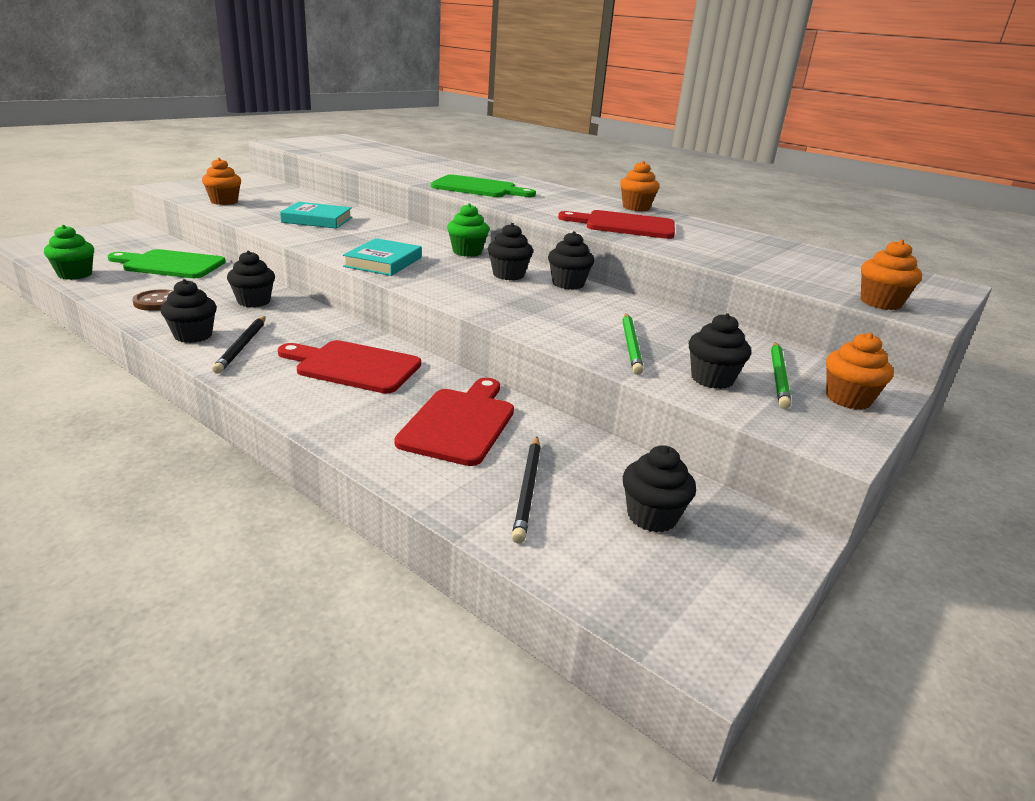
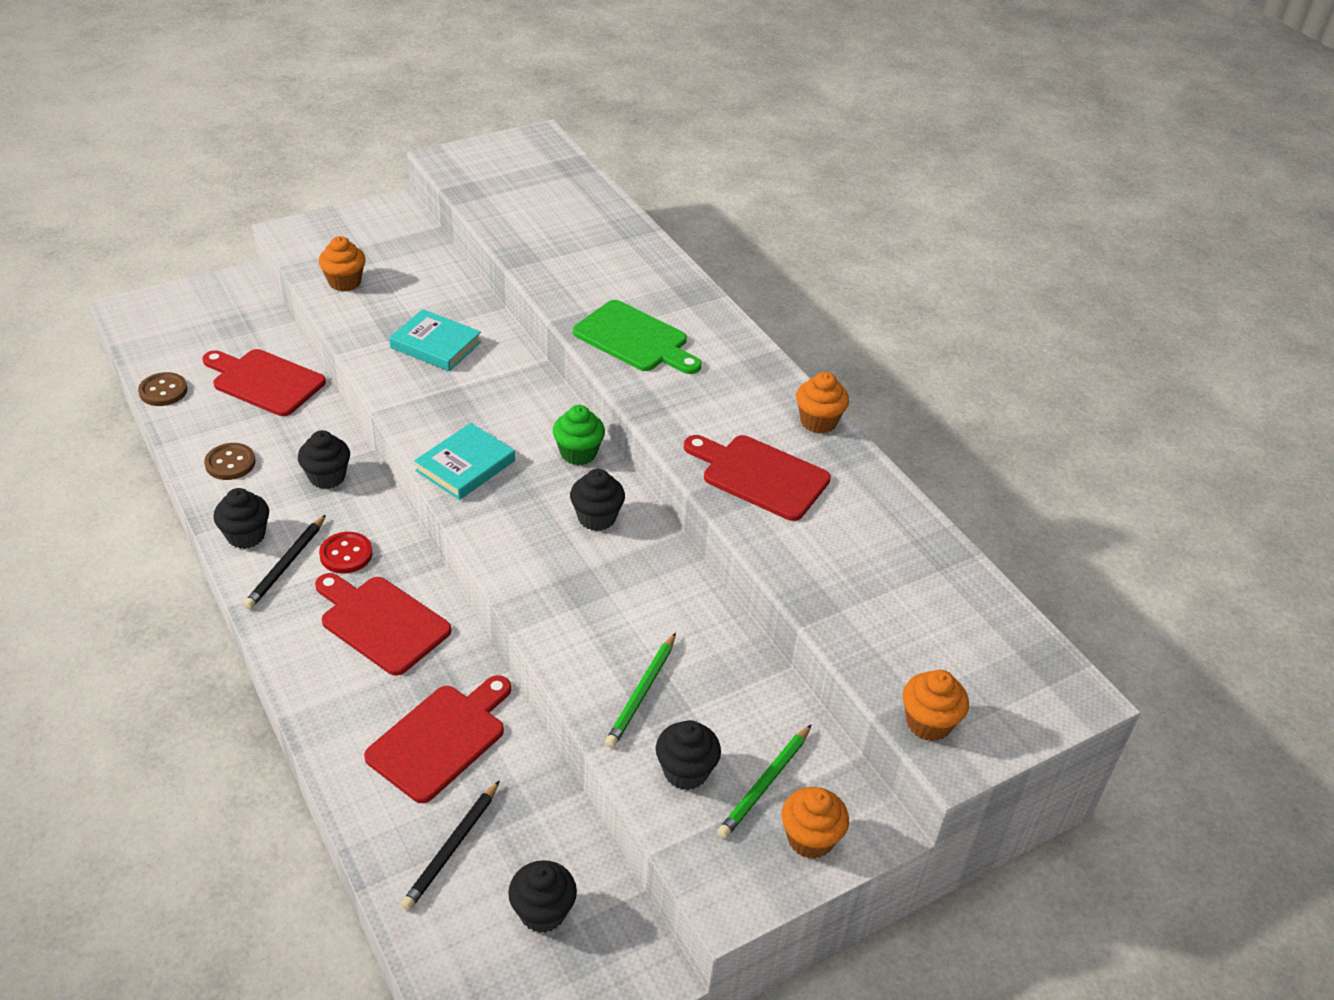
camera: 20 degrees right, 15 degrees up
(75, 274) = (163, 391): green cupcake -> brown button
(170, 265) = (265, 381): green cutting board -> red cutting board
(296, 336) = (346, 554): none -> red button
(568, 284) = (657, 550): black cupcake -> none

